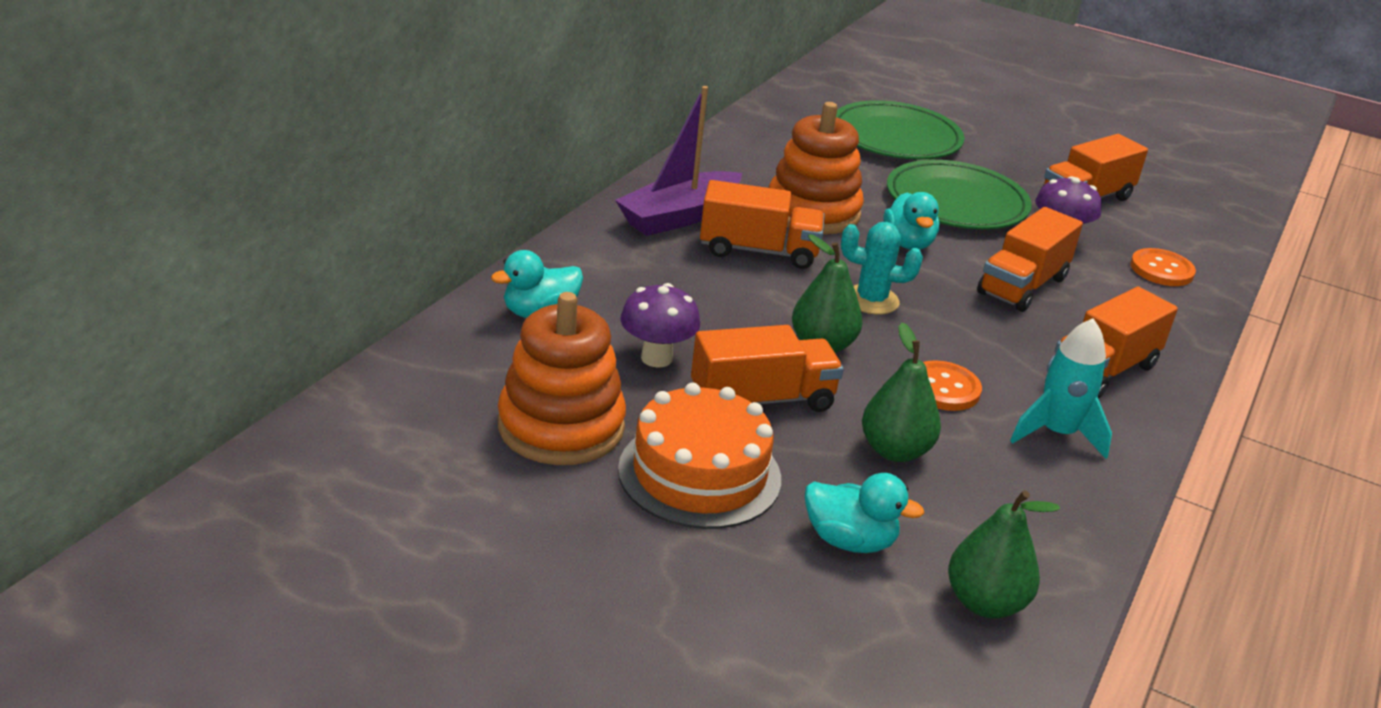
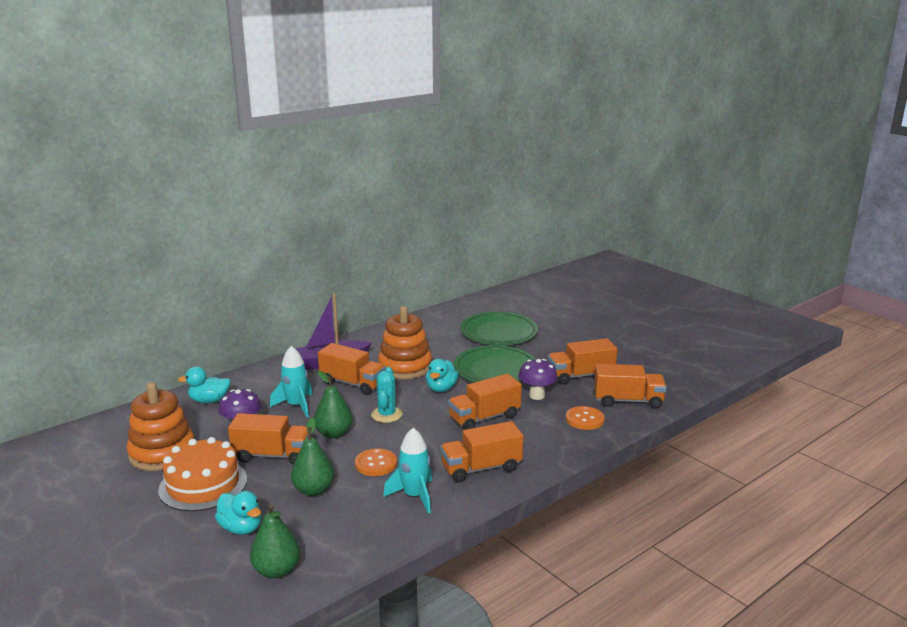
camera: 25 degrees right, 10 degrees down
(706, 303) = (296, 406): none -> turquoise rocket
(871, 300) = (386, 415): turquoise cactus -> turquoise cactus turned 60 degrees clockwise
(1188, 232) = (628, 401): none -> orange truck

